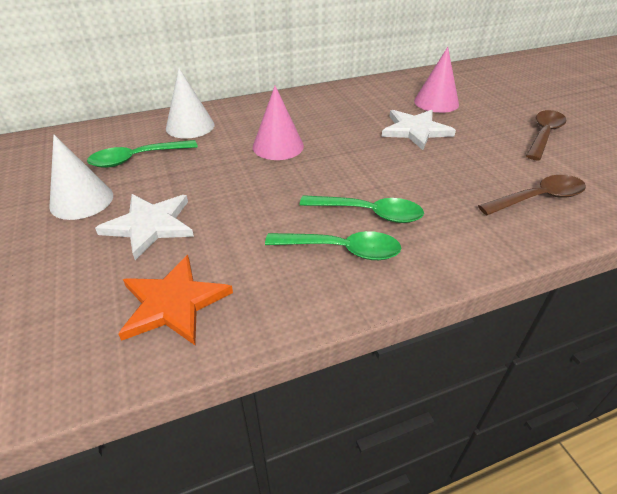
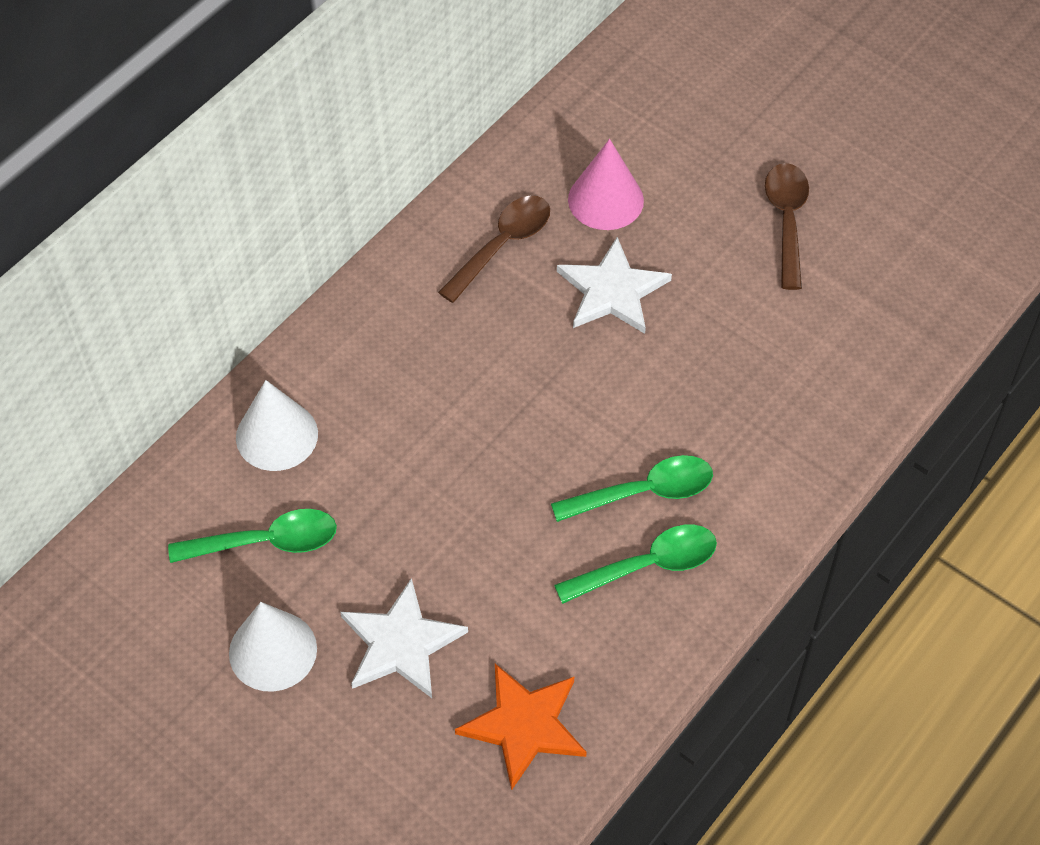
camera: 30 degrees left, 15 degrees up
(137, 159) = (266, 542): green spoon -> green spoon turned 135 degrees counterclockwise
(278, 146) = (444, 419): pink cone -> none
(538, 198) = (823, 368): brown spoon -> brown spoon (502, 245)

